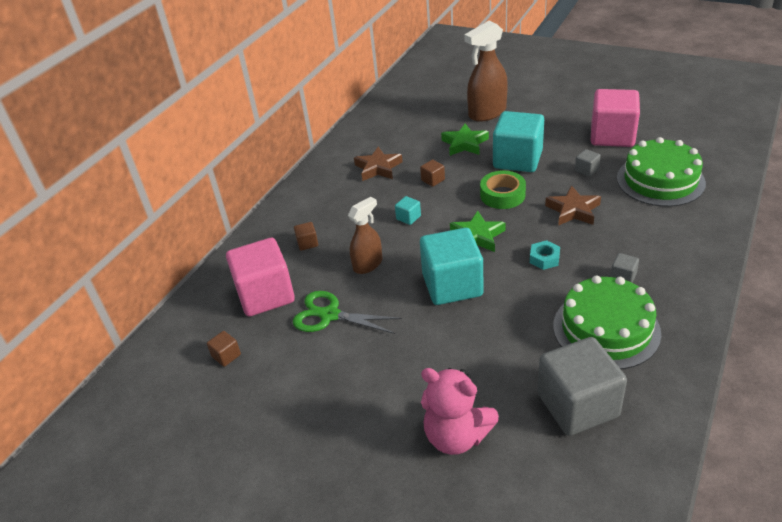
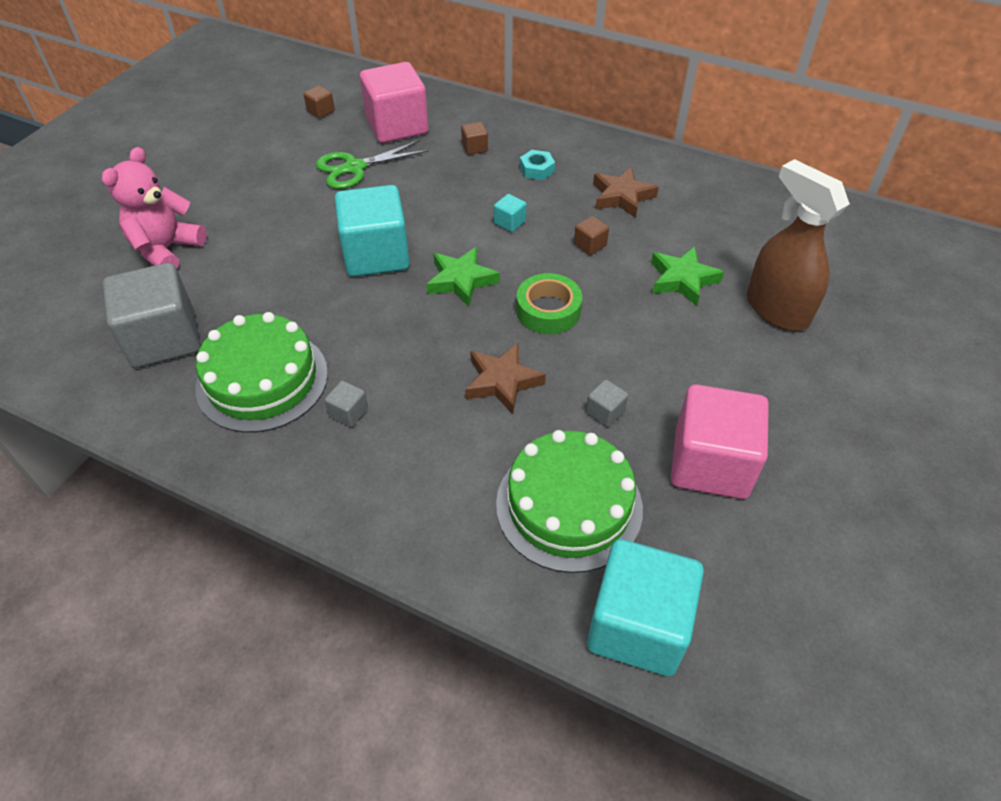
camera: 85 degrees right, 10 degrees up
(329, 315) = (355, 168): green scissors -> green scissors turned 135 degrees counterclockwise
(368, 264) = (428, 191): brown spray bottle -> none
(517, 159) = (638, 334): turquoise cube -> turquoise cube (637, 626)
(544, 258) = (404, 339): turquoise nut -> turquoise nut (537, 169)

